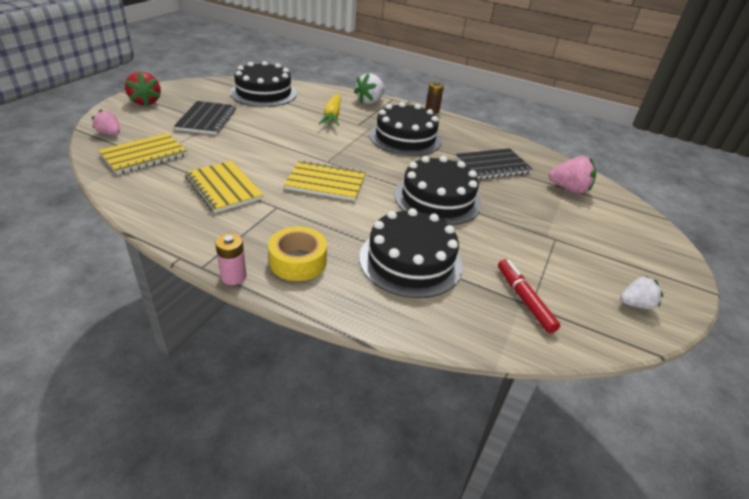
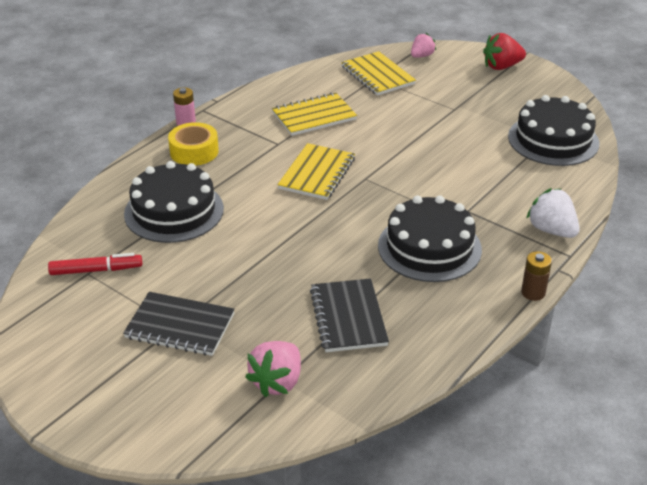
camera: 105 degrees right, 0 degrees up
(207, 119) = (462, 103): black notebook -> black notebook (180, 326)
(332, 116) = (490, 191): yellow carrot -> none
(437, 199) = (273, 248): black cake -> none
(635, 304) = (54, 350): white strawberry -> none

